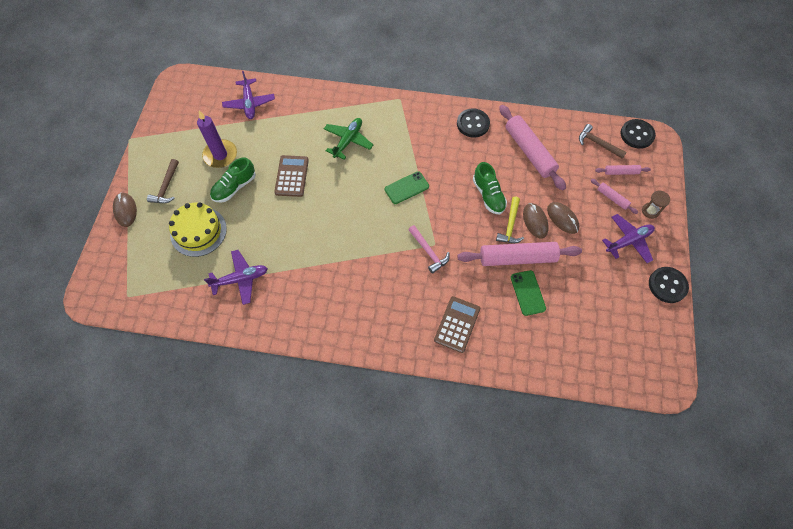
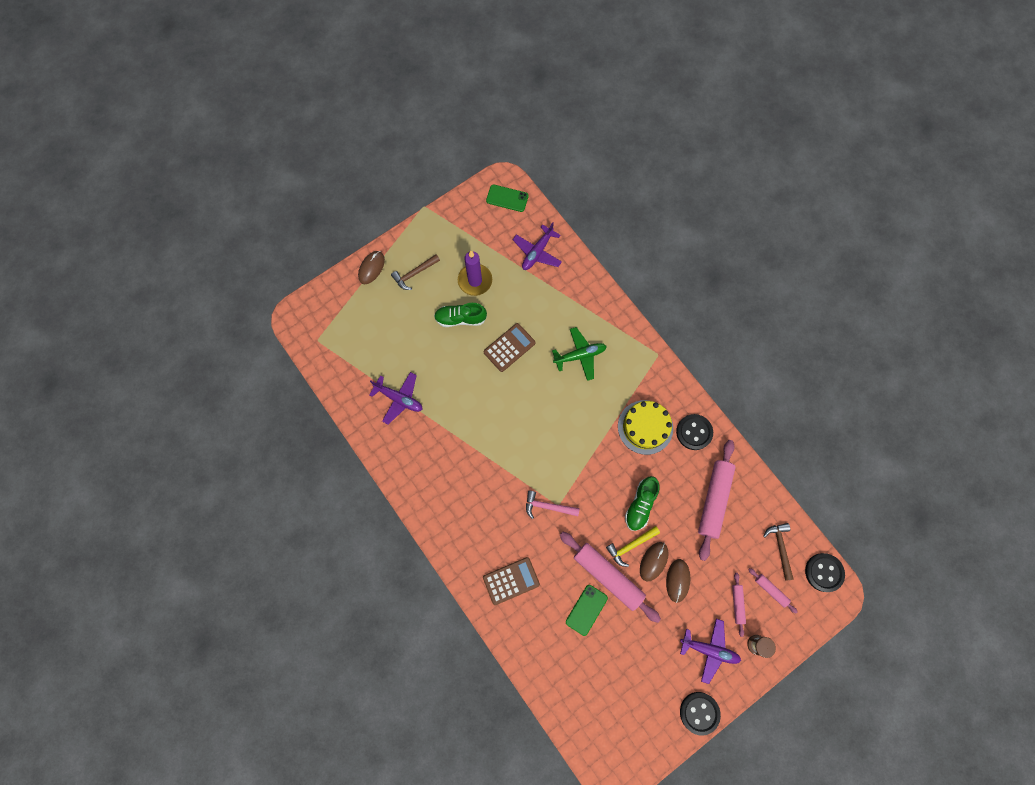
camera: 45 degrees right, 10 degrees up
(198, 231) = (404, 332): yellow cake -> yellow cake (645, 427)
(406, 188) = (584, 438): green phone -> green phone (507, 198)
(429, 252) = (547, 506): pink hammer -> pink hammer turned 90 degrees clockwise

